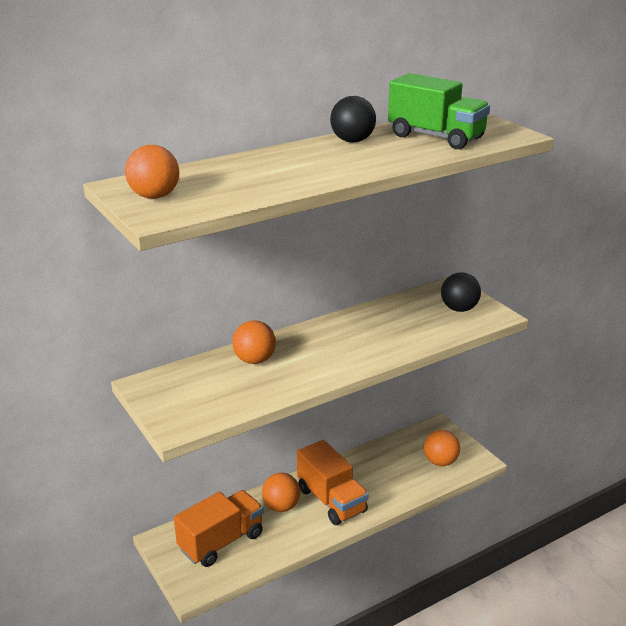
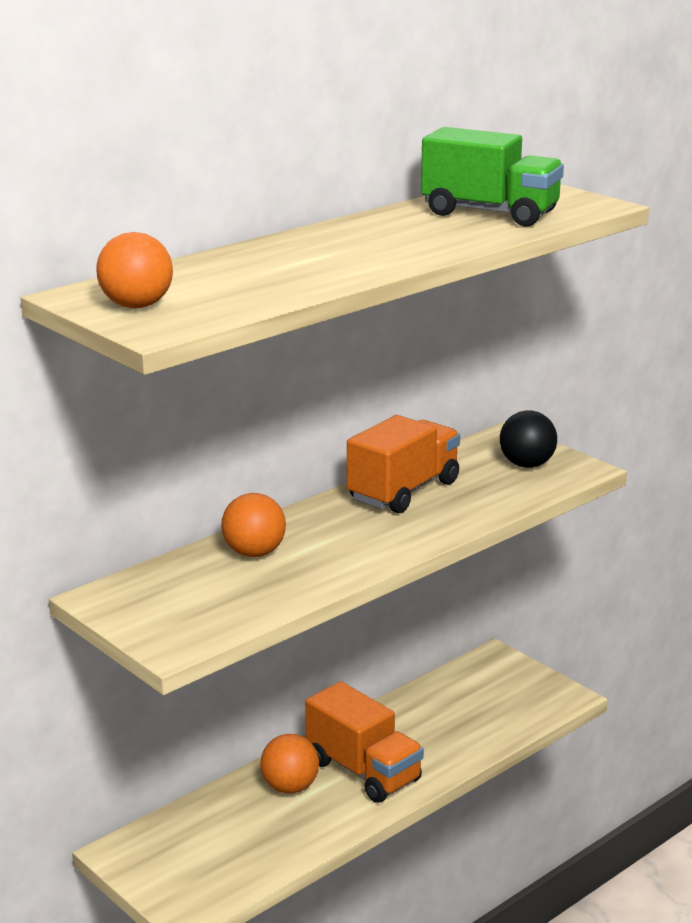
camera: 10 degrees left, 5 degrees down
(221, 542) = (212, 844): orange truck -> orange truck (403, 491)
(352, 141) = (376, 224): black ball -> none
(440, 462) = (510, 703): orange ball -> none

